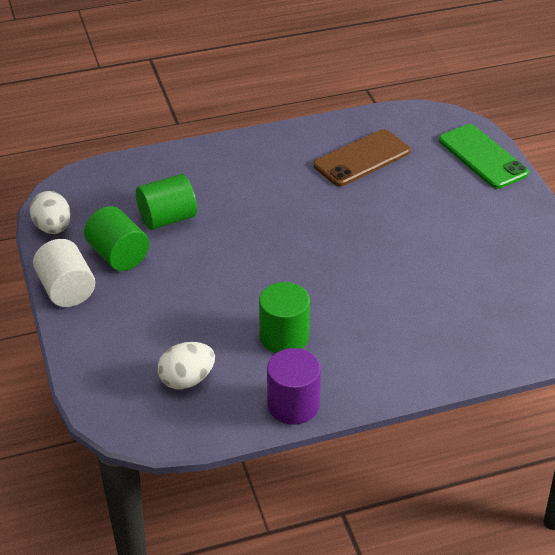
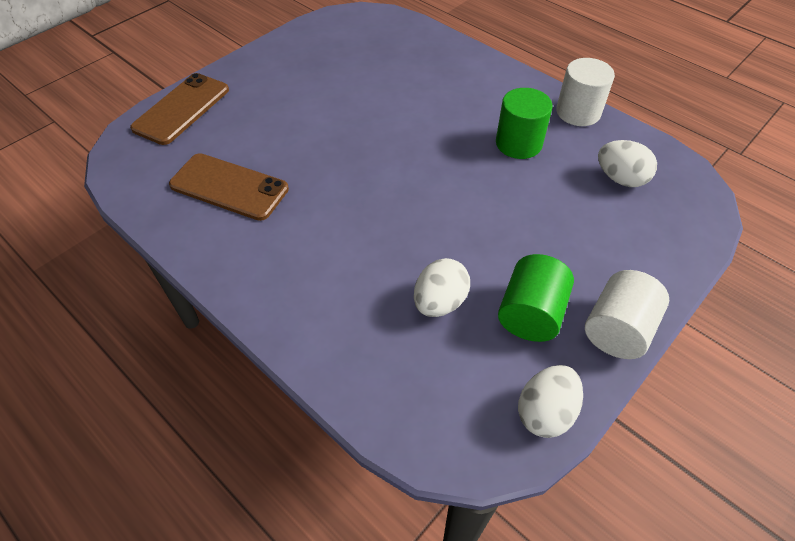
camera: 120 degrees left, 10 degrees up
(167, 218) = (439, 302): green cylinder -> white egg
(293, 405) = (578, 112): purple cylinder -> white cylinder
(482, 157) = (182, 109): green phone -> brown phone

